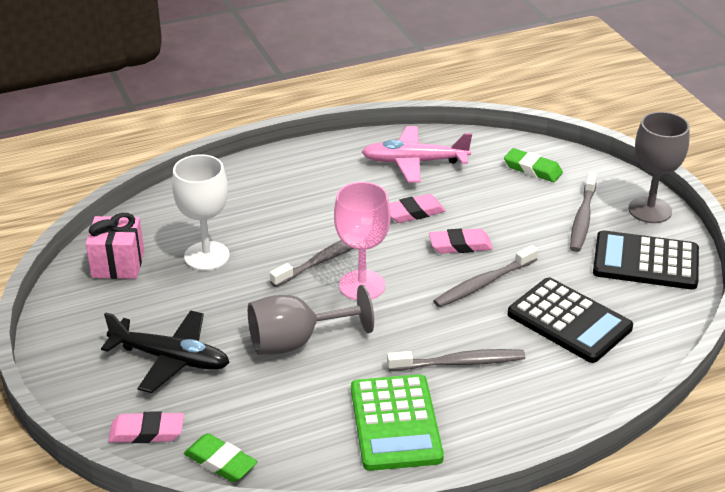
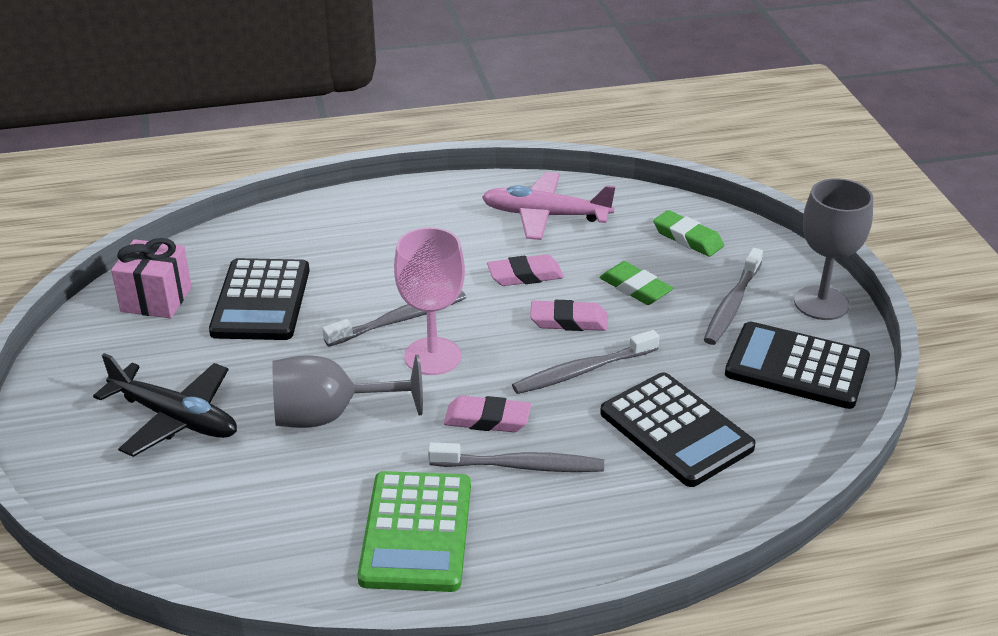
camera: 10 degrees right, 0 degrees up
(147, 432) = (115, 503): pink eraser -> pink eraser (487, 419)
(206, 256) = (261, 301): white goblet -> black calculator
(220, 462) = (188, 552): green eraser -> green eraser (635, 288)

